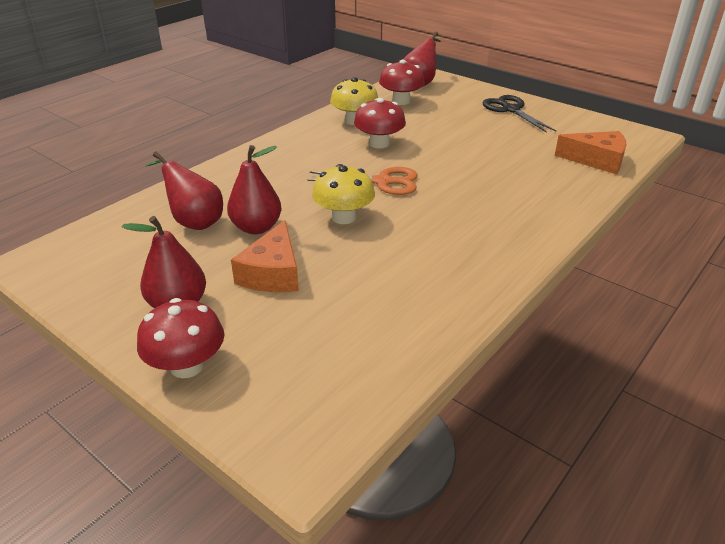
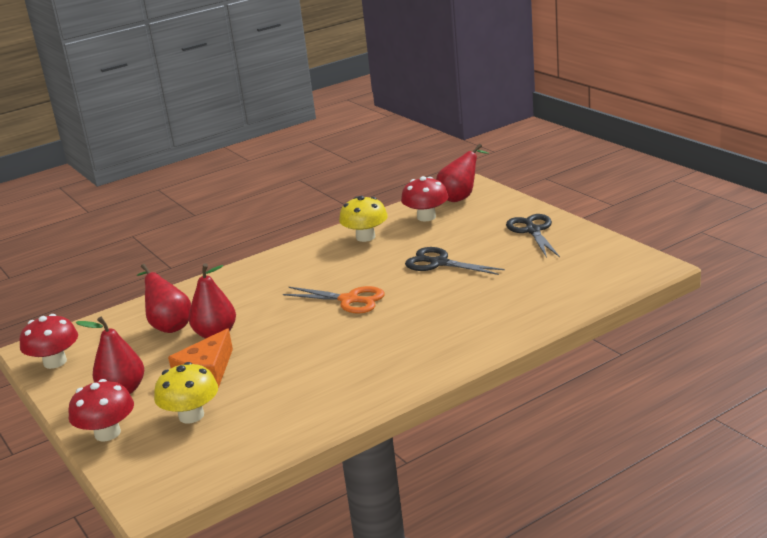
camera: 20 degrees right, 10 degrees down
(344, 217) = (293, 330): yellow mushroom -> yellow mushroom (191, 416)
(379, 143) = (373, 262): red mushroom -> red mushroom (55, 362)
(446, 141) = (439, 263): none -> black scissors
(597, 160) = (575, 290): orange cheese -> none

